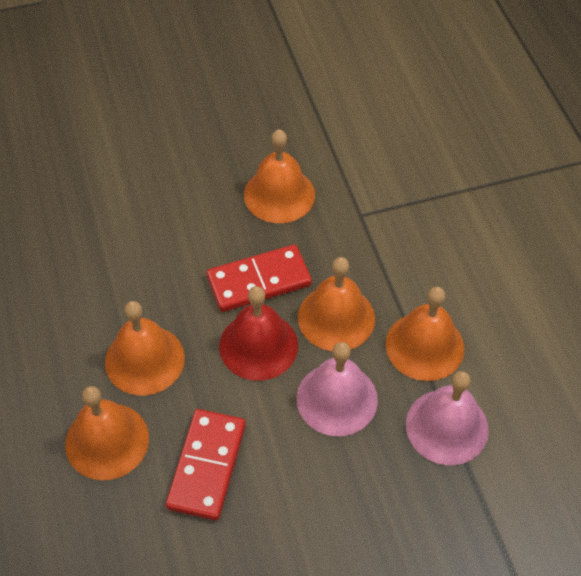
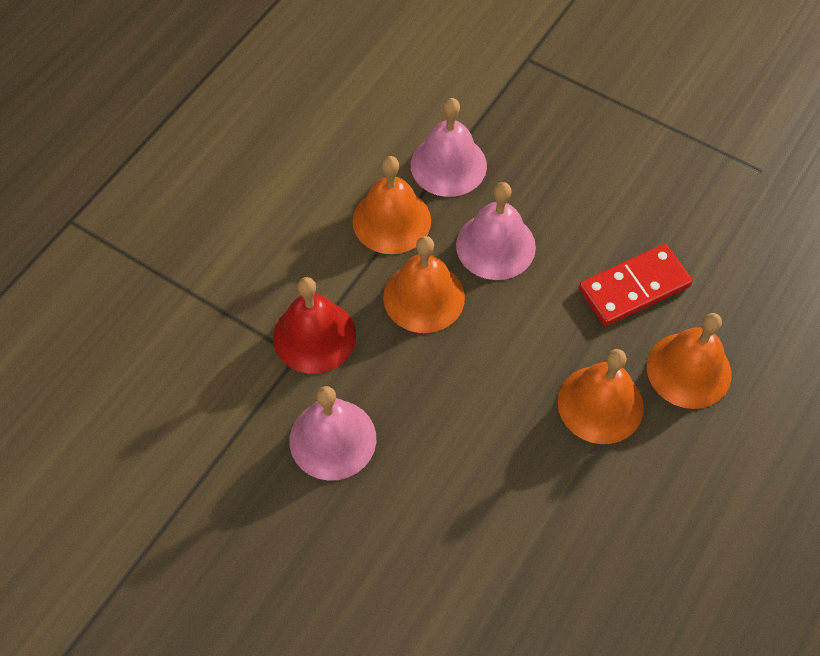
camera: 130 degrees left, 5 degrees up
(258, 345) = (504, 332): red bell -> red bell (314, 336)
(259, 281) = (443, 380): red domino -> none
(279, 194) = (332, 439): orange bell -> pink bell

